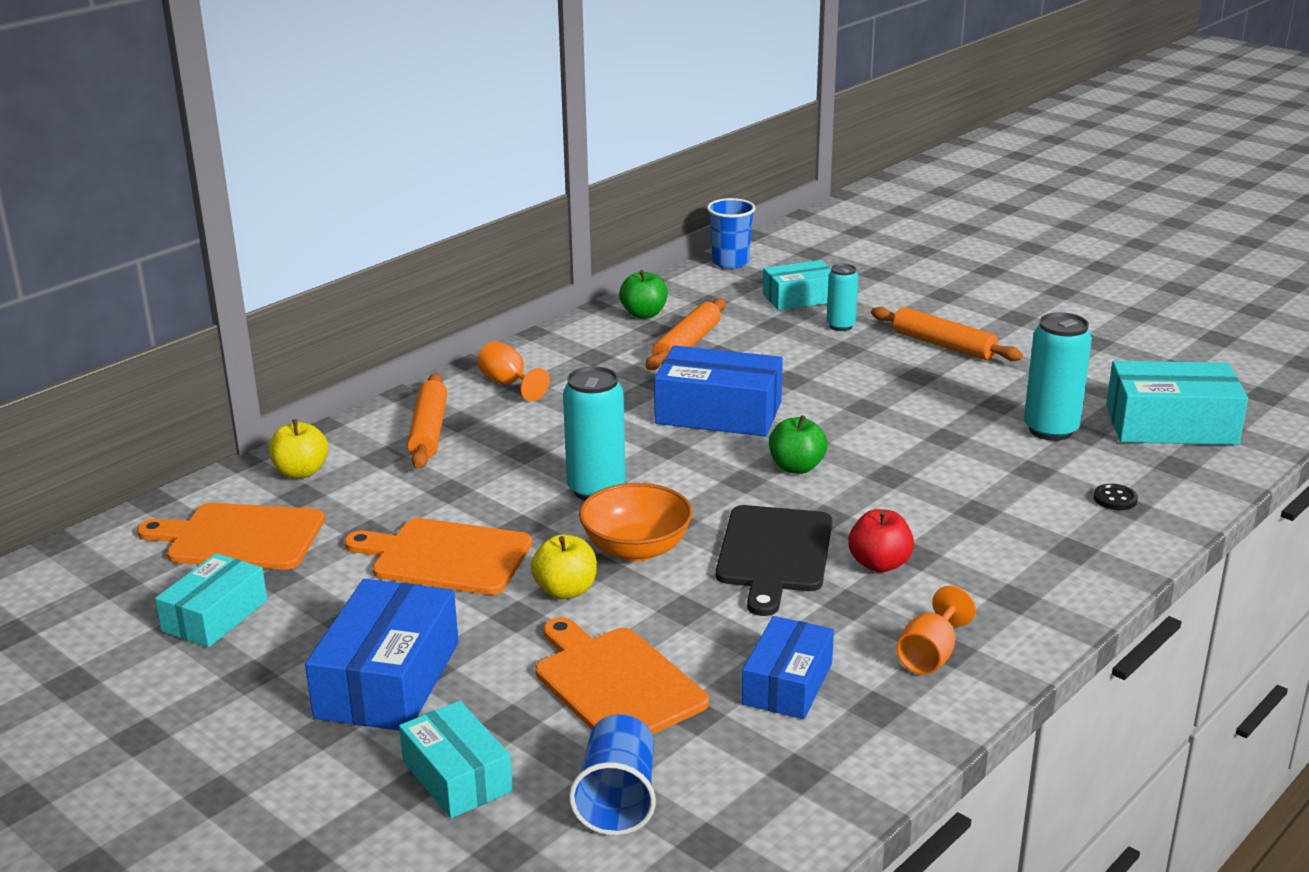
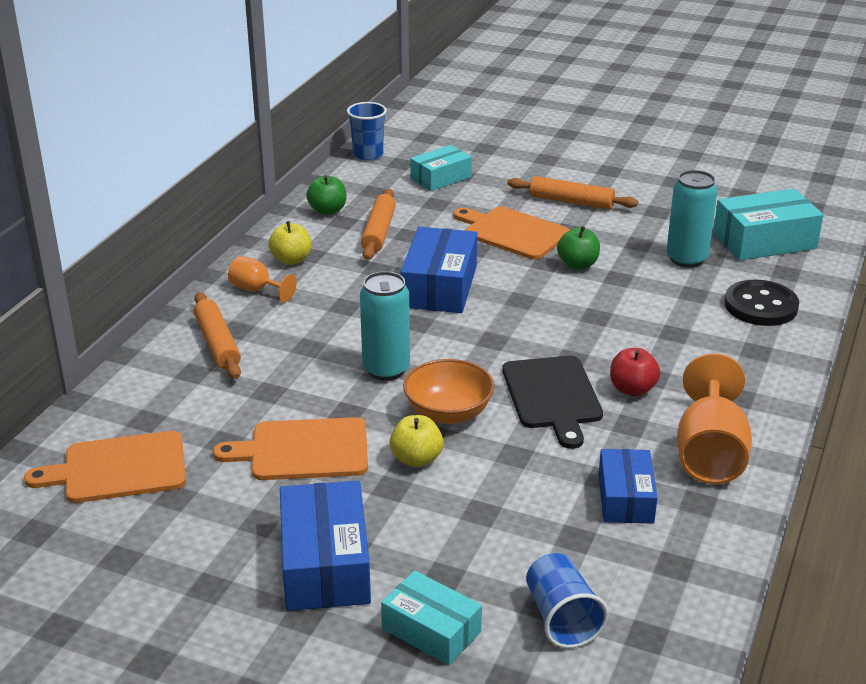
camera: 20 degrees left, 5 degrees up
(215, 616) = (144, 542): turquoise box -> none
(301, 472) = (132, 400): yellow apple -> yellow apple (291, 260)
(615, 683) = (502, 526): orange cutting board -> orange cutting board (512, 232)
(718, 413) = (439, 286): blue box -> blue box turned 75 degrees counterclockwise
(796, 467) = (526, 322): green apple -> green apple (577, 265)
(840, 326) = (486, 197): turquoise can -> none
(930, 655) = (709, 454): orange goblet -> orange goblet, size x1.84
(1115, 499) = (760, 306): black button -> black button, size x2.28

